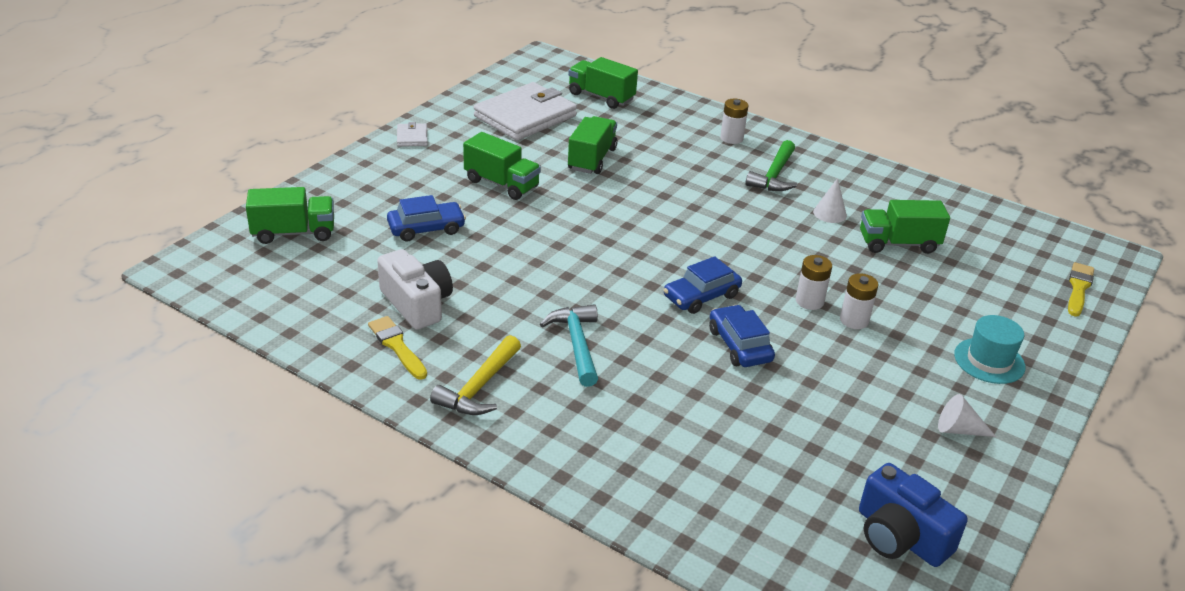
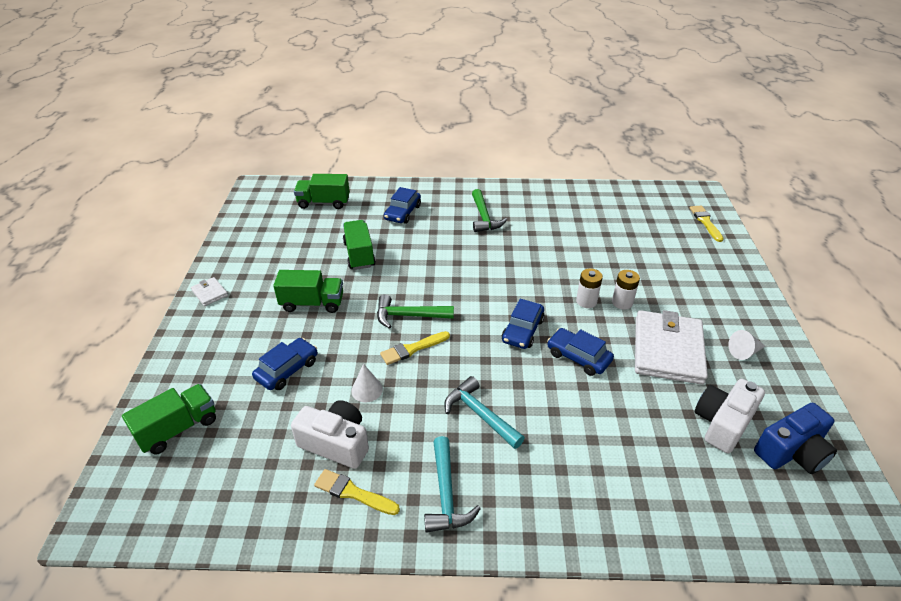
camera: 30 degrees left, 5 degrees up
(479, 387) = (446, 494): yellow hammer -> turquoise hammer
(525, 116) = (283, 239): white wallet -> white wallet (668, 350)
(564, 262) = (413, 349): none -> yellow brush
(589, 233) = (409, 316): none -> green hammer
(681, 137) = (403, 212): none -> blue car
(731, 138) = (434, 200): white battery -> none
(830, 213) = (539, 231): white cone -> white cone (367, 390)
(844, 474) = (722, 423): none -> white camera
(898, 243) = (594, 235): green truck -> none
(900, 536) = (792, 452): blue camera -> blue camera turned 45 degrees counterclockwise
(989, 361) = (712, 294): turquoise hat -> none

